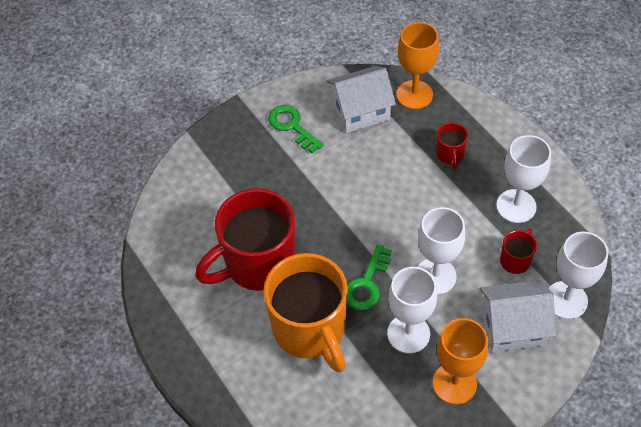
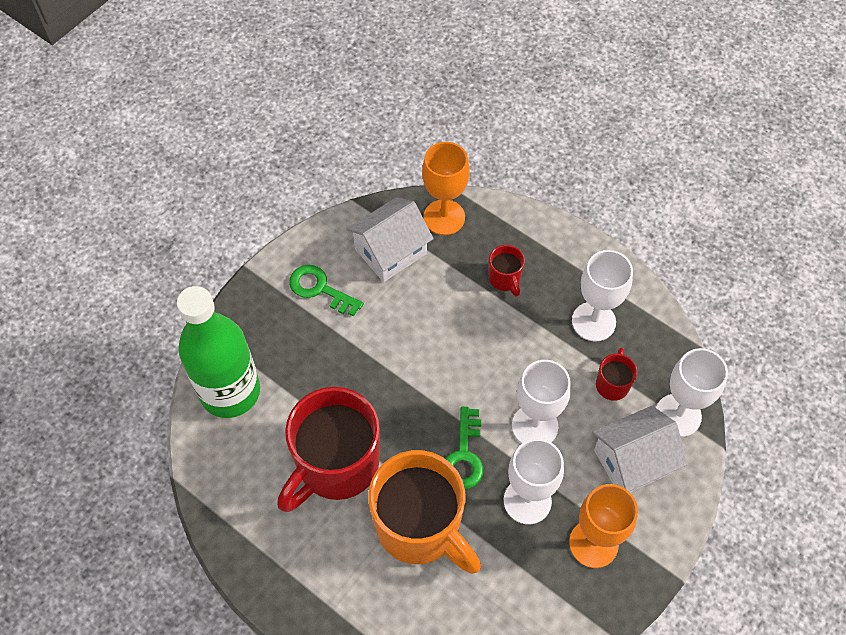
camera: 20 degrees left, 5 degrees up
(193, 186) = (230, 391): none -> green bottle

